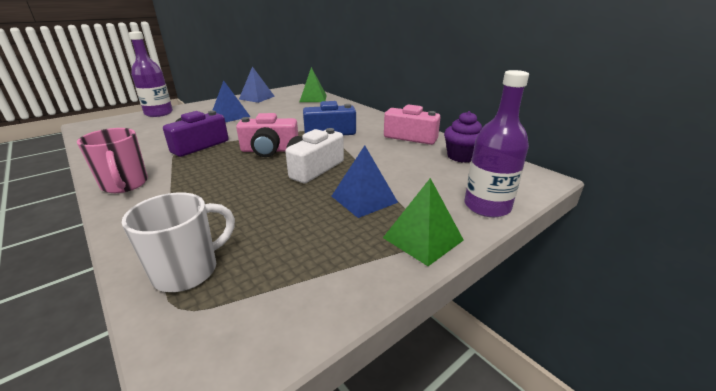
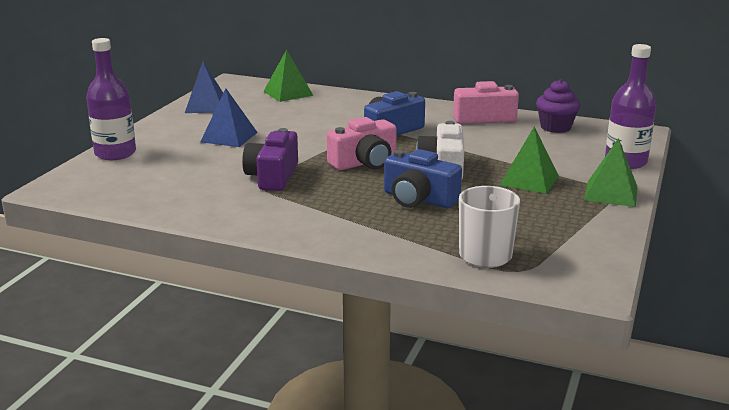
camera: 30 degrees left, 5 degrees down
(125, 185) = (287, 226): pink mug -> none
(248, 190) = (418, 199): none -> blue camera
(364, 199) = (529, 180): blue pyramid -> green pyramid

